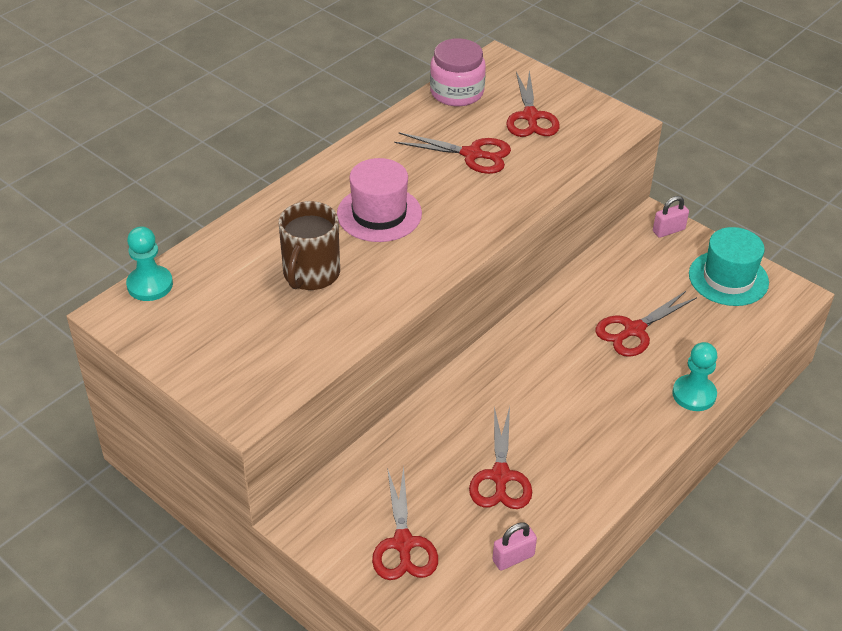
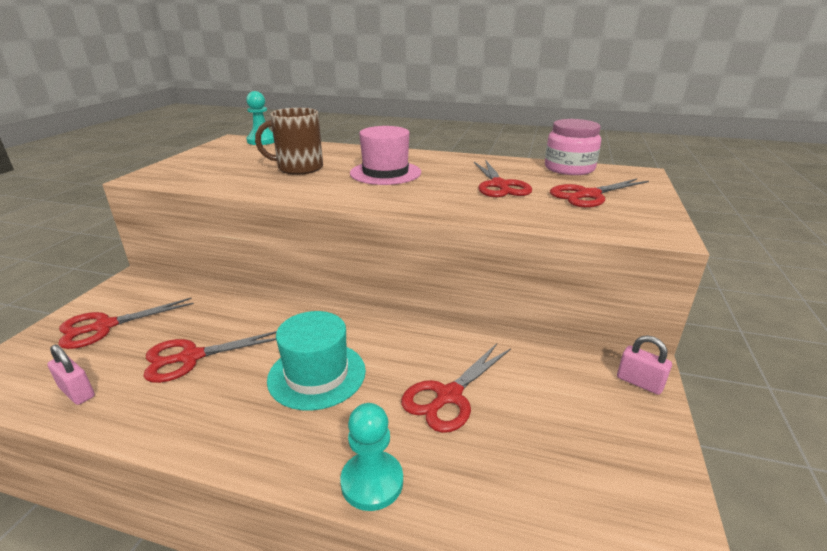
camera: 65 degrees right, 15 degrees down
(634, 330) = (449, 396): red scissors -> red scissors turned 75 degrees counterclockwise
(728, 278) = (621, 462): turquoise hat -> turquoise hat (317, 374)

